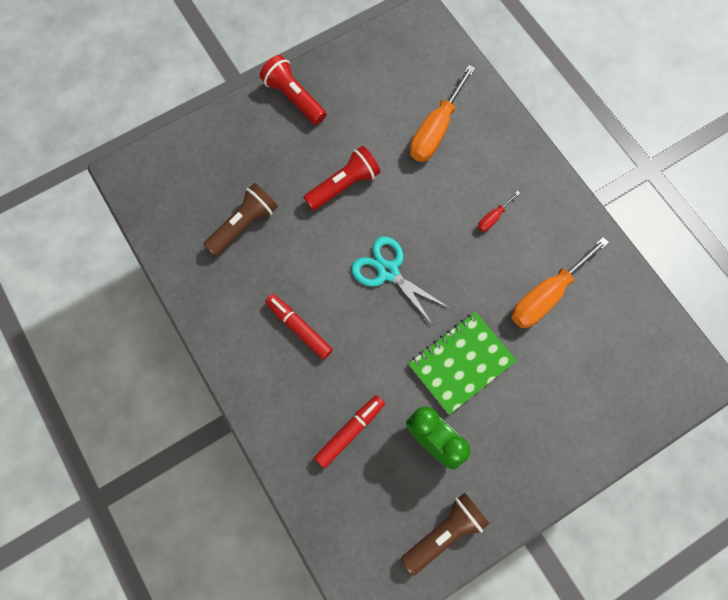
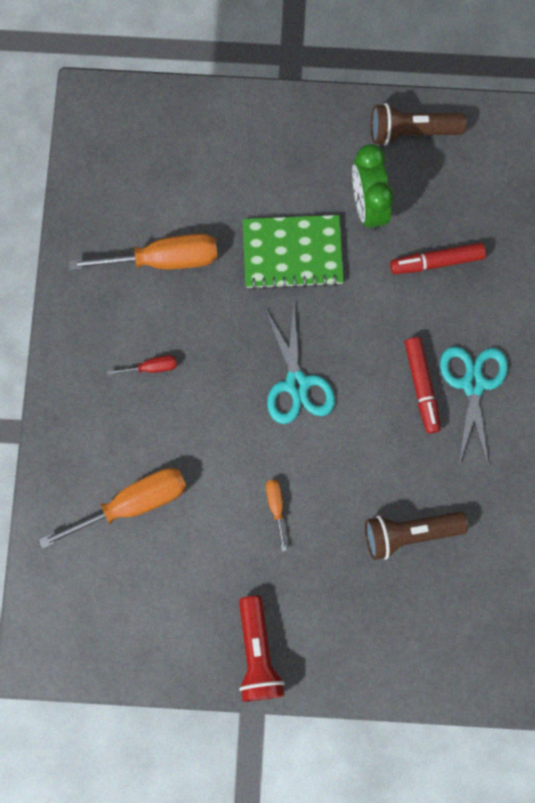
camera: 145 degrees left, 5 degrees up
(262, 355) = (473, 384): none -> turquoise scissors
(344, 185) = (276, 507): red flashlight -> orange screwdriver

